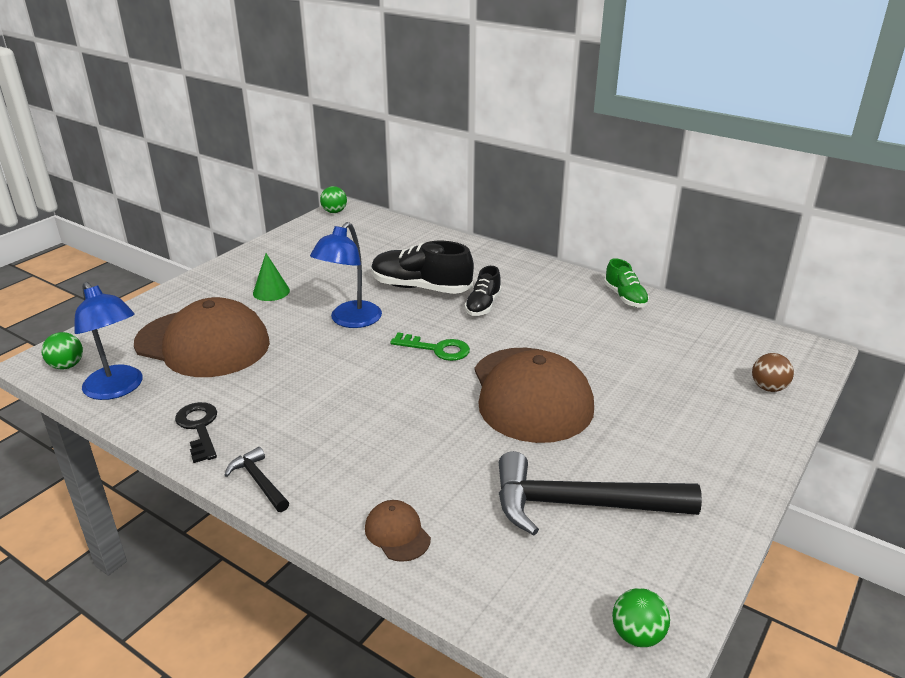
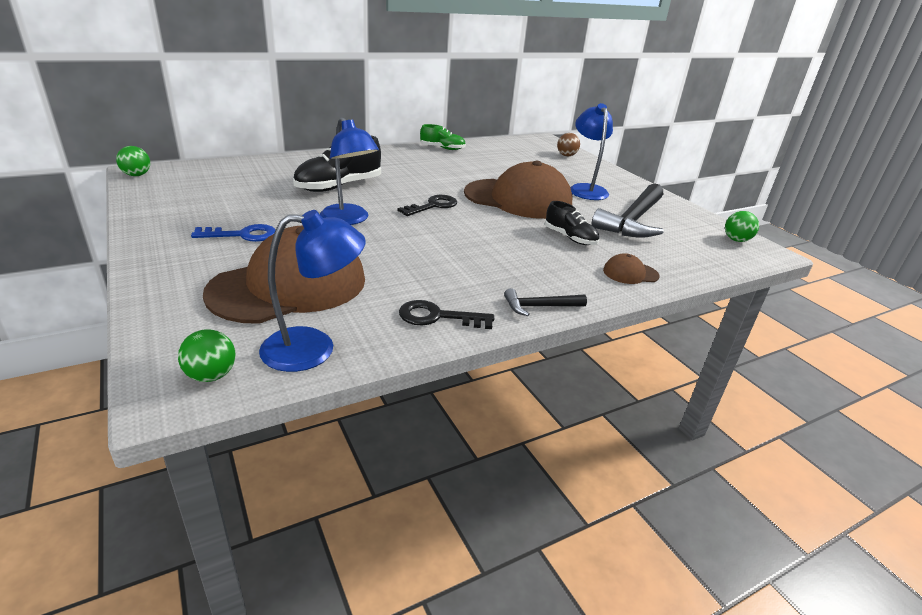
camera: 65 degrees left, 0 degrees up
(271, 292) = (242, 235): green cone -> blue key
(437, 349) = (433, 206): green key -> black key
(483, 305) = (395, 178): black shoe -> black shoe (570, 238)
(646, 437) = (586, 189): none -> blue lamp

